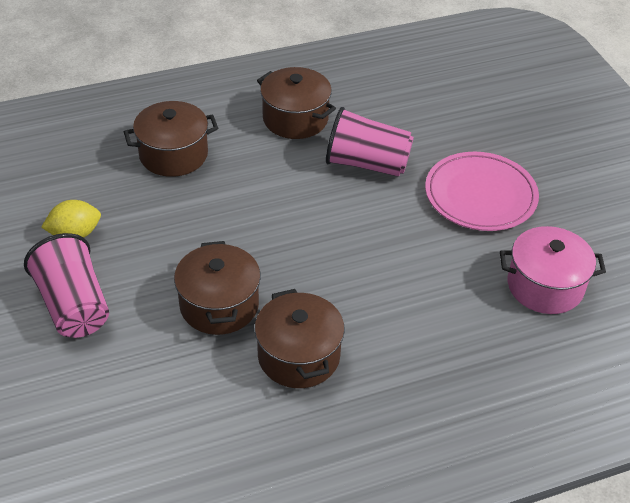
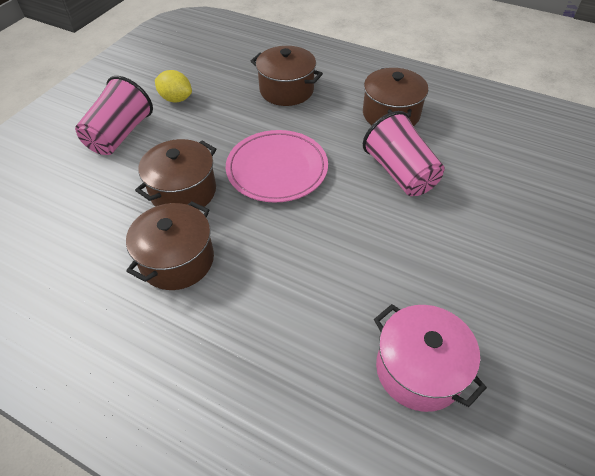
camera: 50 degrees right, 5 degrees up
(480, 195) = (460, 255): pink plate -> pink plate (277, 169)

